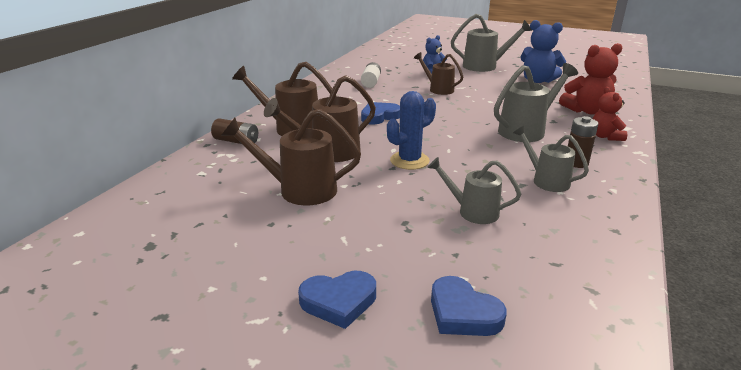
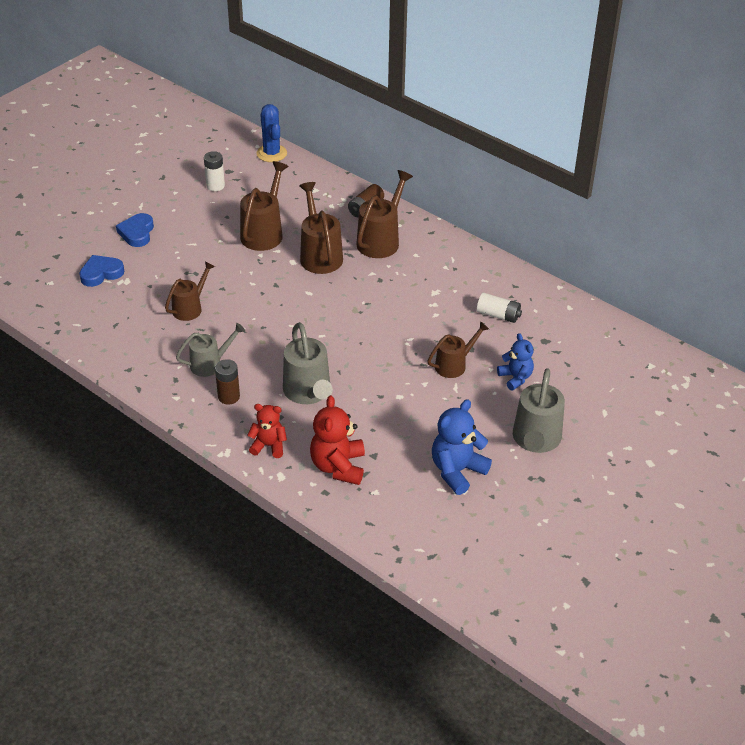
camera: 105 degrees right, 15 degrees up
(192, 249) = (215, 186): none -> white battery
(379, 116) = (387, 300): blue heart -> none
(409, 161) = (282, 297): blue cactus -> blue cactus (271, 153)
(472, 211) = (190, 307): grey watering can -> brown watering can

